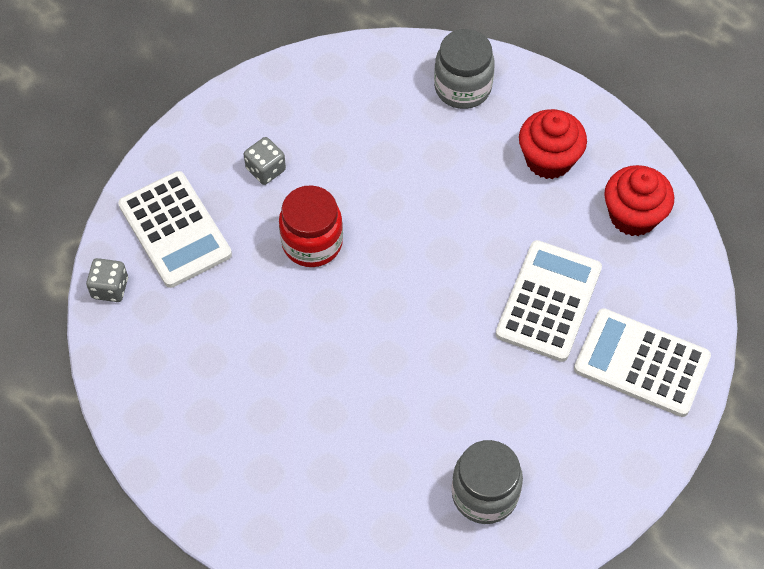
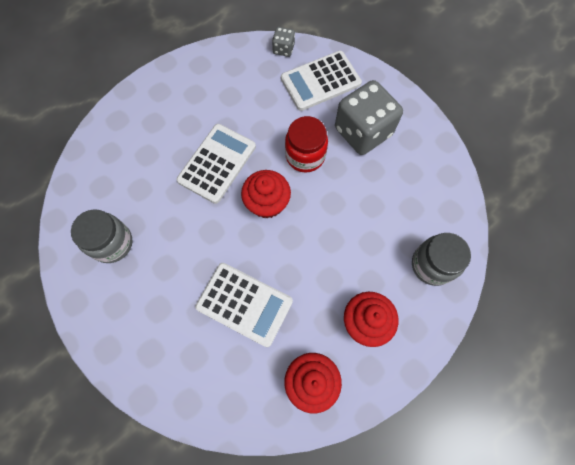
camera: 95 degrees right, 10 degrees up
(266, 169) = (363, 132): grey dice -> grey dice, size x2.21
(395, 287) = (267, 203): none -> red cupcake
(641, 363) = (186, 365): white calculator -> white calculator (217, 163)

